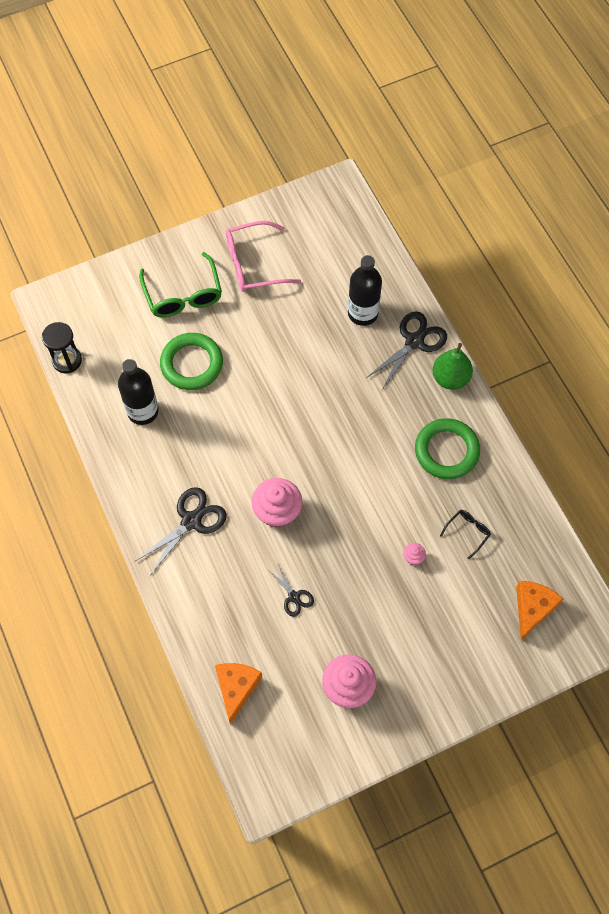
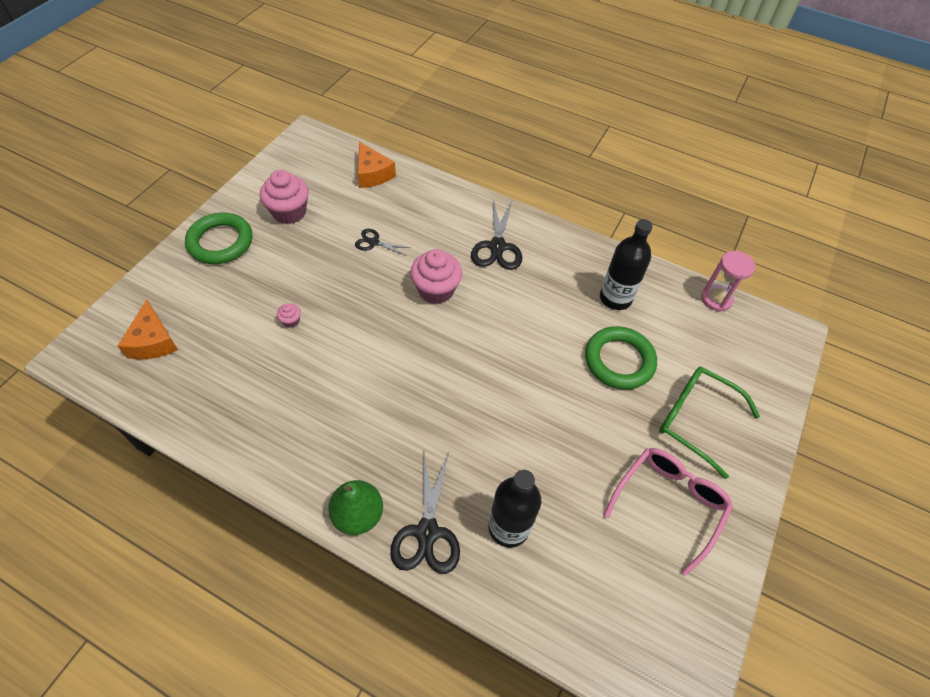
camera: 140 degrees right, 10 degrees down
(67, 360) = (716, 299): black hourglass -> pink hourglass
(446, 451) = (315, 431): green ring -> green ring (220, 242)
(467, 532) = (250, 369): black glasses -> none

